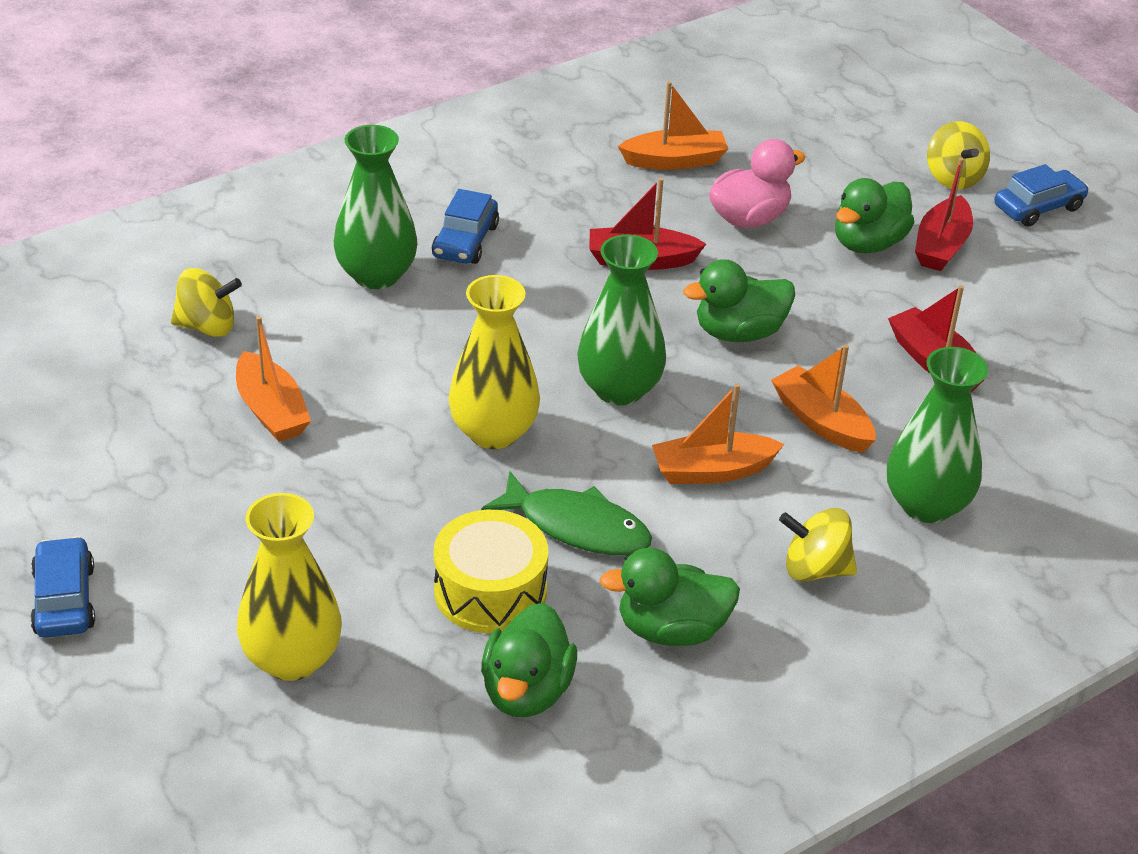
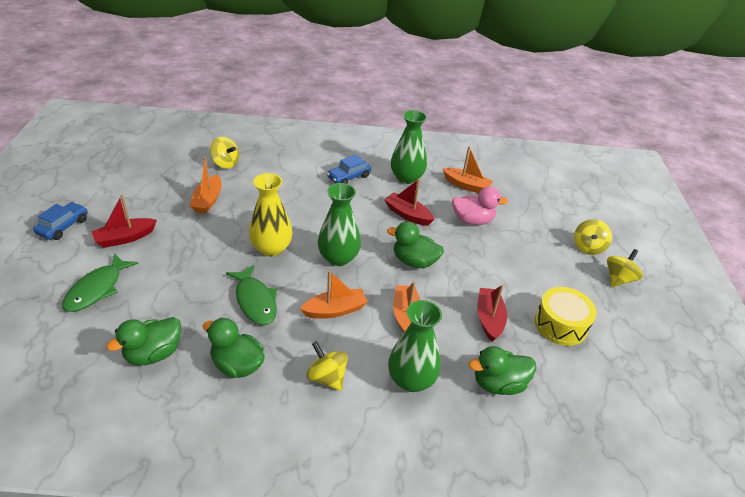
camera: 35 degrees right, 0 degrees up
(292, 659) = (97, 289): yellow vase -> green fish
(376, 275) = (302, 173): green vase -> green vase (406, 178)
(490, 591) = (192, 306): yellow drum -> yellow drum (561, 324)
(712, 471) = (335, 310): orange boat -> orange boat turned 135 degrees clockwise
(868, 243) = (515, 255): green duck -> green duck (498, 384)
(941, 246) = (549, 272): red boat -> red boat (125, 238)
(1038, 207) = (619, 279): blue car -> yellow spinning top

